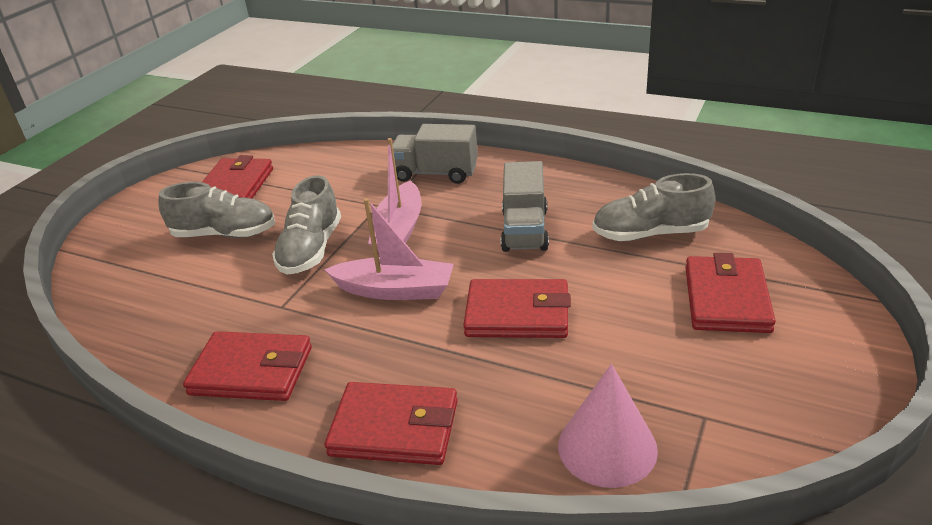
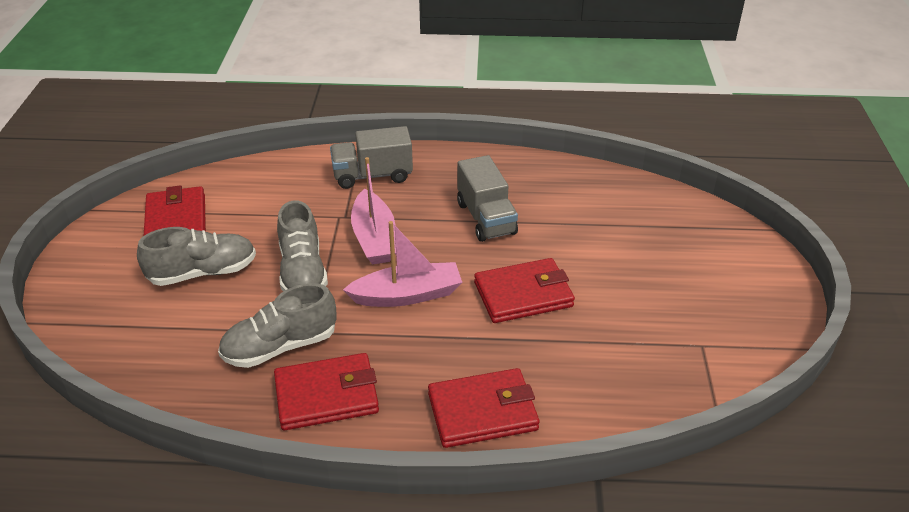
camera: 25 degrees left, 5 degrees up
(607, 447) = (648, 384): pink cone -> none
(650, 234) = (589, 203): grey shoe -> grey shoe (280, 346)
(726, 299) = (673, 249): red wallet -> none

